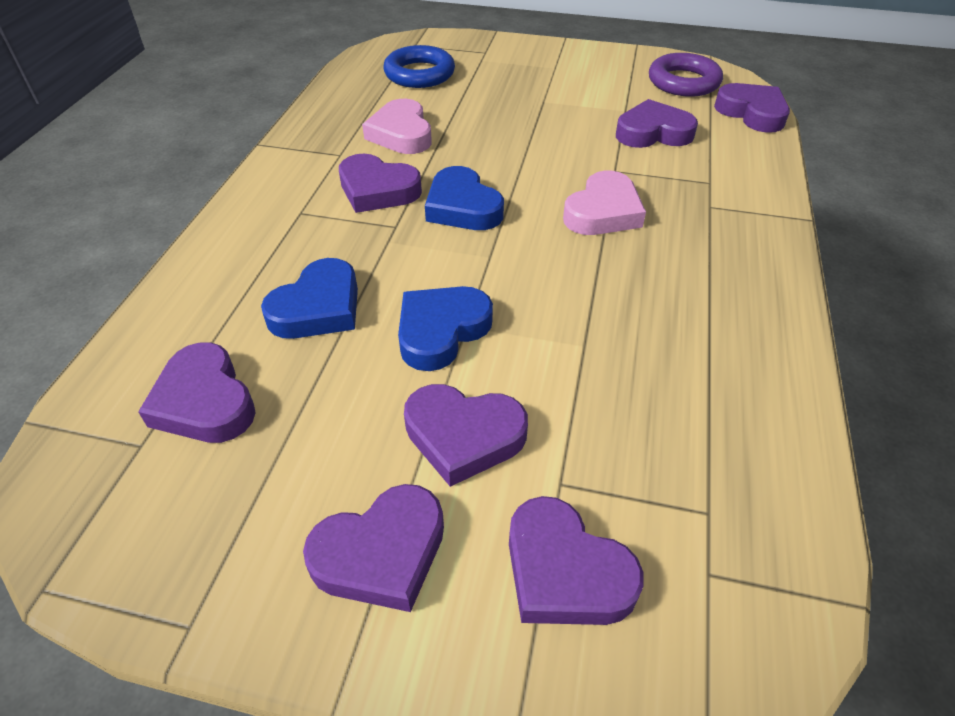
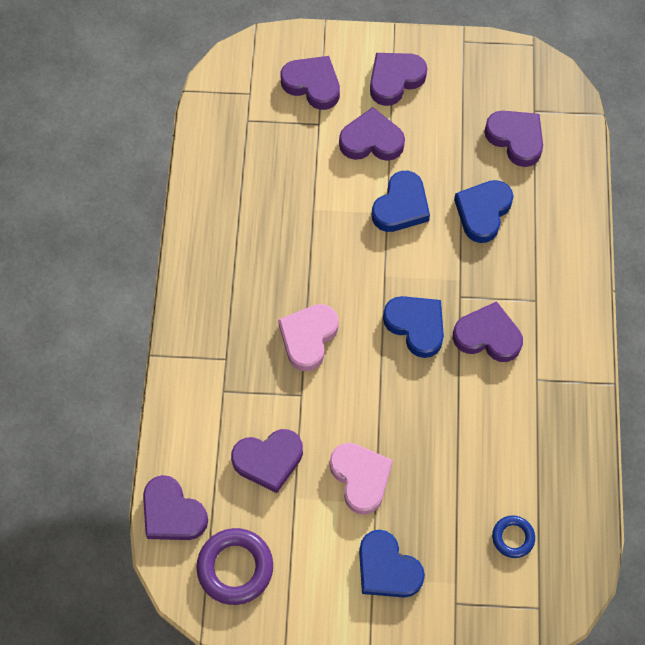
camera: 170 degrees right, 20 degrees up
(401, 134) = (495, 420): pink heart -> pink heart (360, 478)
(419, 74) = (513, 537): blue ring -> blue ring, size x0.57
(540, 70) = (387, 568): none -> blue heart

